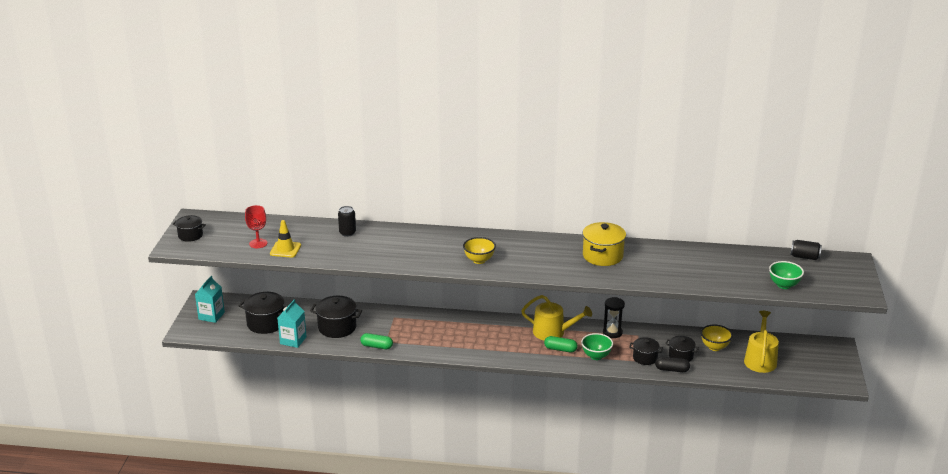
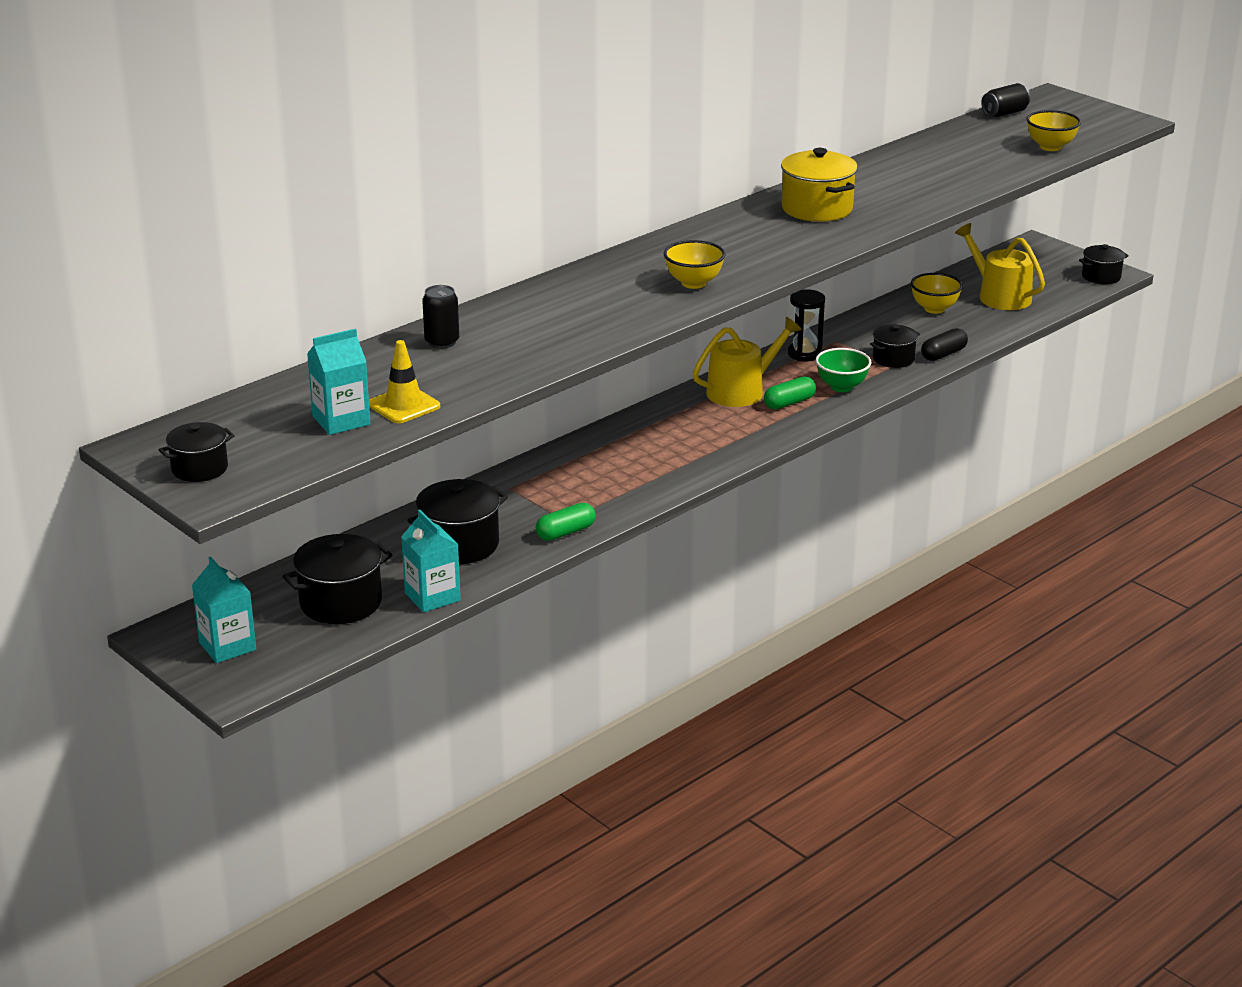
camera: 50 degrees left, 0 degrees up
(258, 243) = (341, 420): red goblet -> turquoise carton
(680, 356) = (923, 336): black pot -> black pot (1101, 277)
(784, 285) = (1050, 147): green bowl -> yellow bowl

